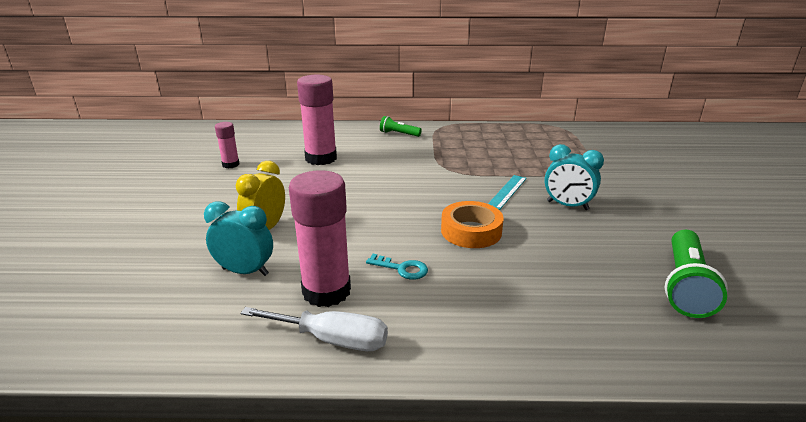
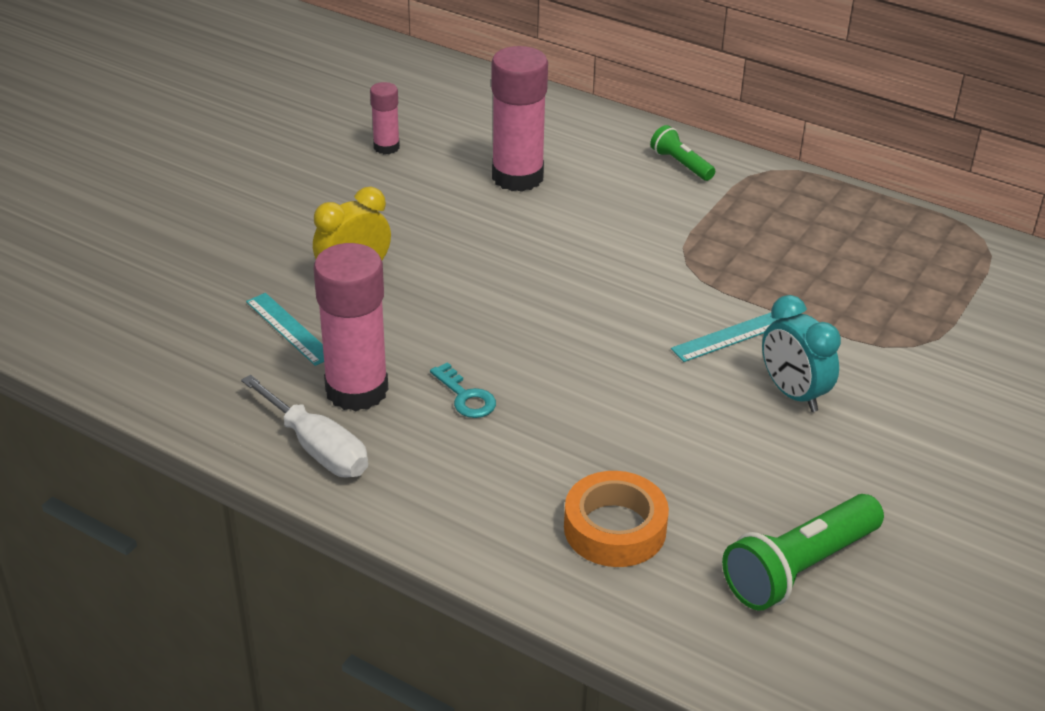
camera: 30 degrees right, 10 degrees up
(245, 271) = (290, 328): turquoise clock -> turquoise ruler
(471, 231) = (606, 379): orange tape -> orange tape (615, 528)

